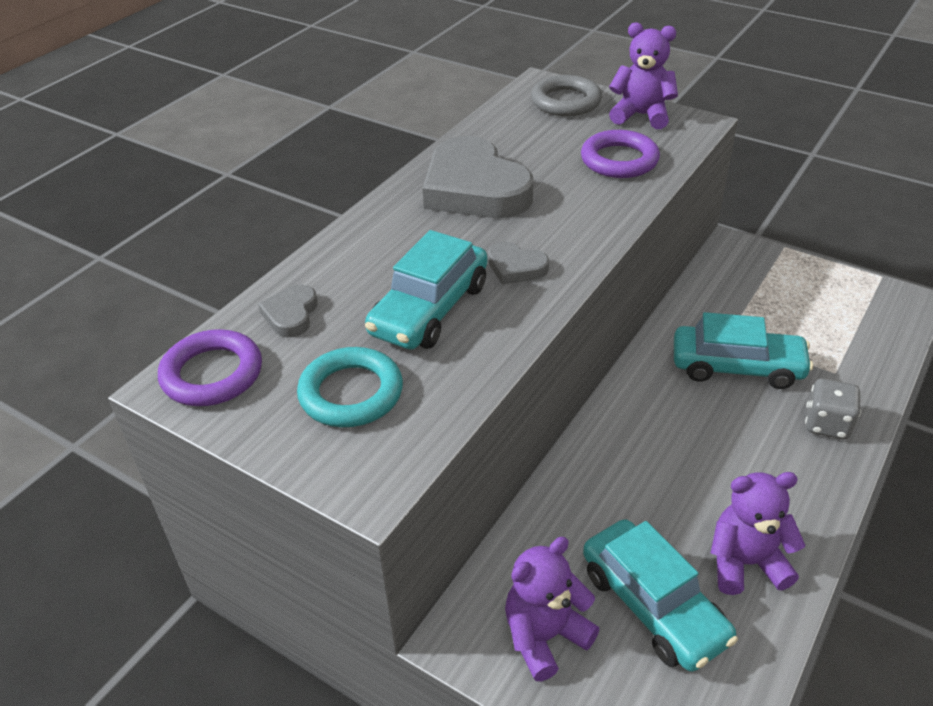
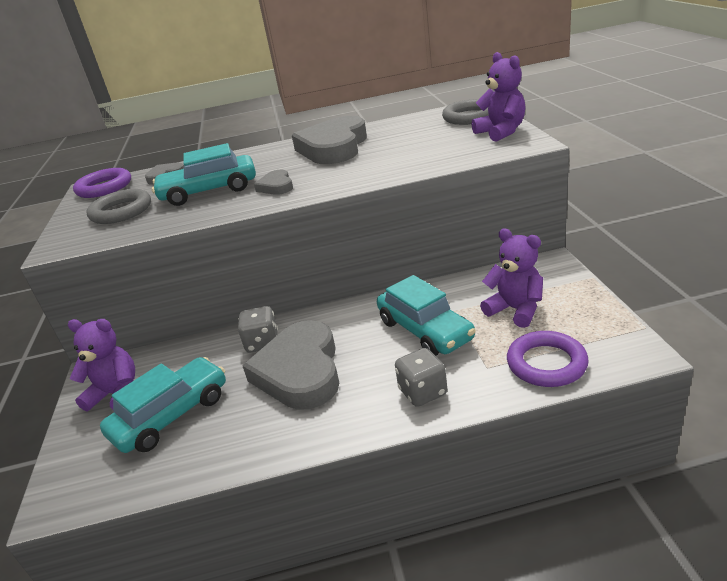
camera: 50 degrees right, 10 degrees down
(351, 393) = (121, 211): turquoise ring -> grey ring
(606, 472) = (262, 343): none -> grey dice
(619, 160) = (435, 152): purple ring -> purple ring (546, 363)
(653, 605) = (172, 415): turquoise car -> turquoise car turned 150 degrees counterclockwise
(697, 474) = (300, 371): none -> grey heart
(745, 563) = (242, 429): purple teddy bear -> purple teddy bear (515, 310)

